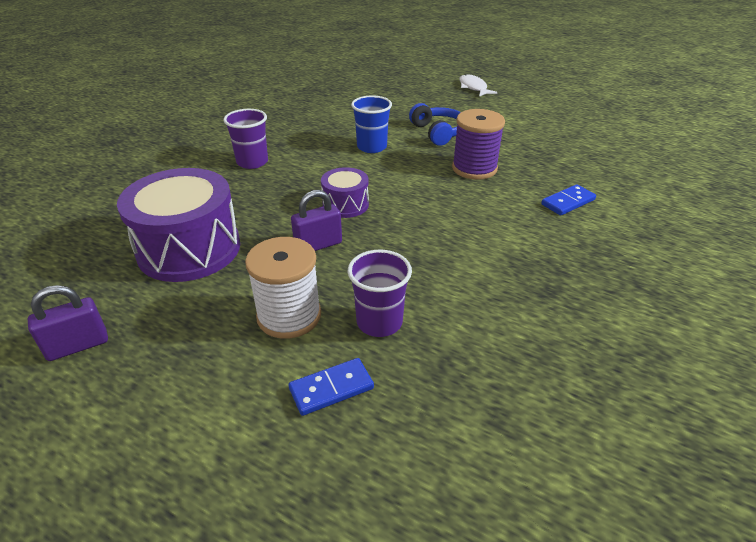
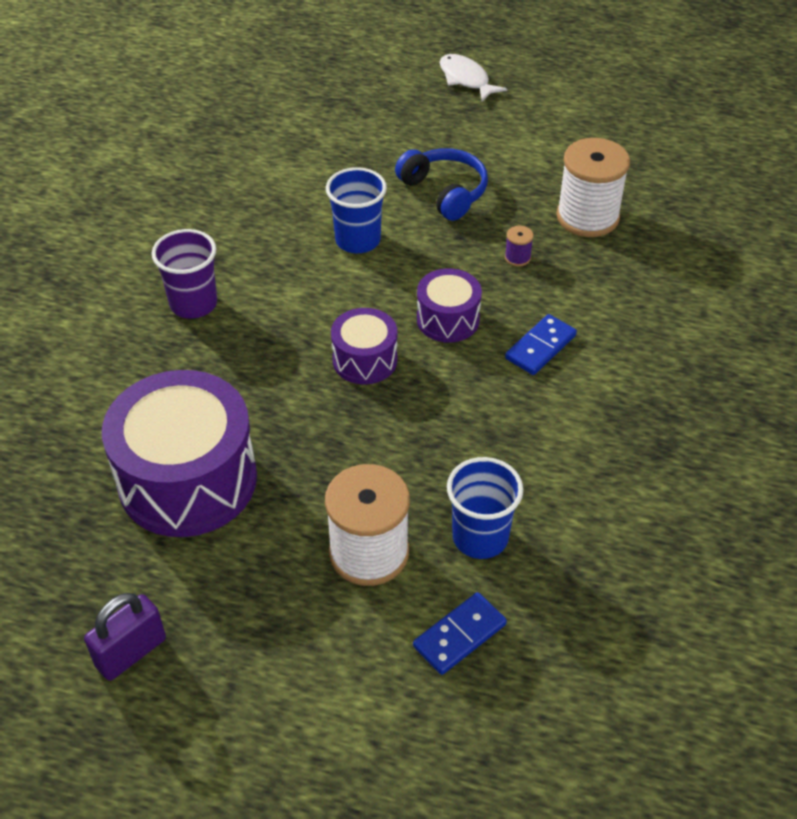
camera: 15 degrees left, 10 degrees up
(318, 245) = (357, 437): purple padlock -> none
(379, 322) = (480, 537): purple cup -> blue cup
(412, 192) = (448, 319): none -> purple drum
(474, 168) = (517, 257): purple spool -> purple spool, size x0.41
(530, 155) = (587, 217): none -> white spool
(568, 202) = (656, 298): blue domino -> blue domino (540, 347)

